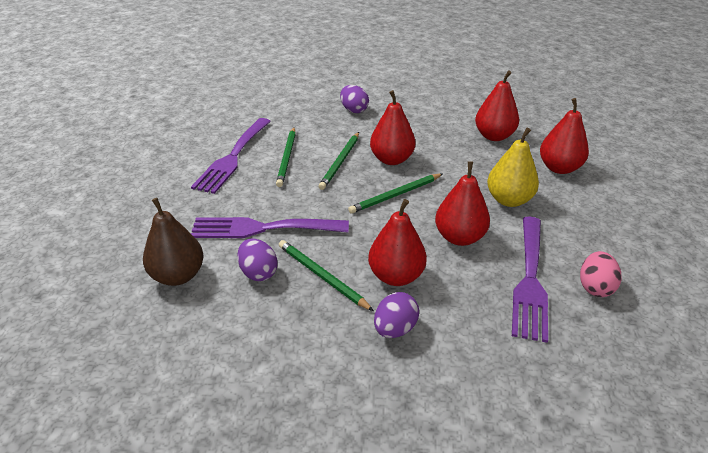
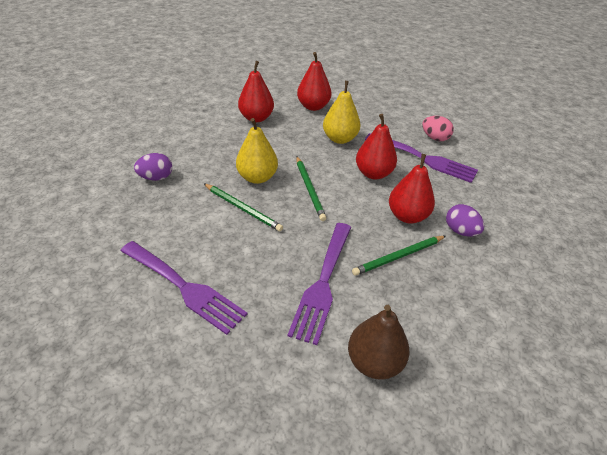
camera: 75 degrees left, 5 degrees up
(258, 272) = (384, 297): purple egg -> none
(287, 158) = (213, 243): green pencil -> none
(391, 159) = (257, 177): red pear -> yellow pear

